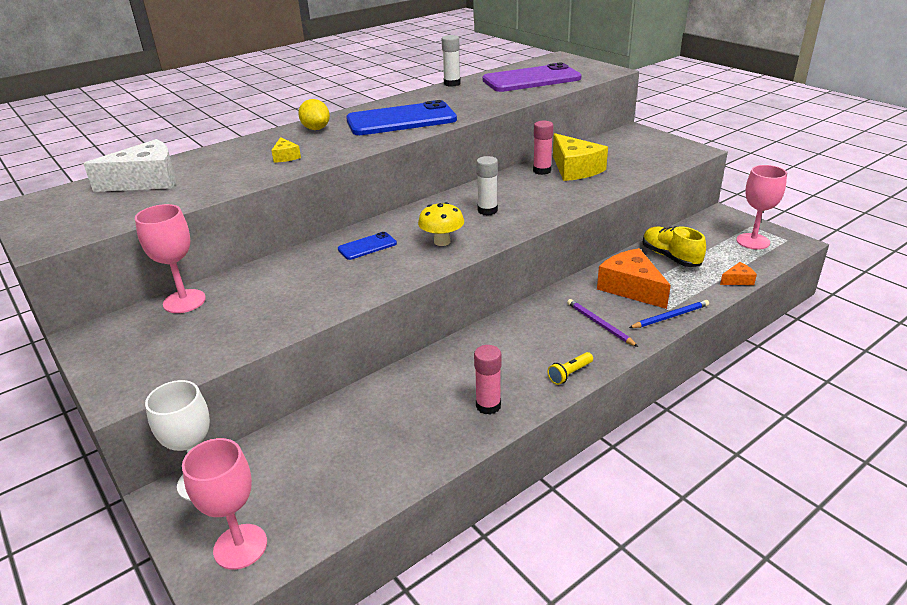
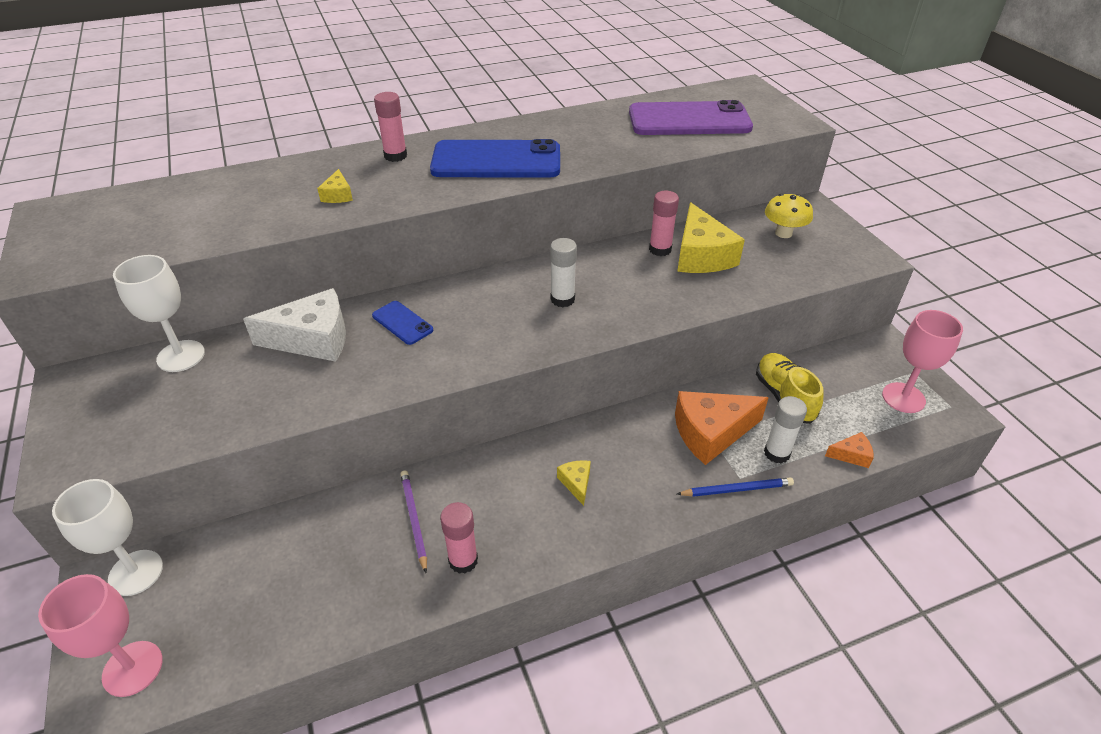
camera: 15 degrees right, 10 degrees up
(146, 181) = (179, 202): white cheese -> white cheese (313, 339)
(184, 301) = (181, 356): pink goblet -> white goblet
(316, 129) = (395, 156): yellow lemon -> pink glue stick
(367, 246) = (402, 323): blue phone -> blue phone turned 60 degrees clockwise
(442, 242) = (486, 336): yellow mushroom -> yellow mushroom (783, 233)
(452, 84) = (590, 109): white glue stick -> white glue stick (777, 453)
(548, 339) = (576, 483): none -> yellow cheese
(569, 374) = (575, 541): yellow flashlight -> none
(599, 324) = (646, 478): purple pencil -> purple pencil (414, 520)
(631, 288) = (711, 433): orange cheese -> orange cheese turned 90 degrees counterclockwise

